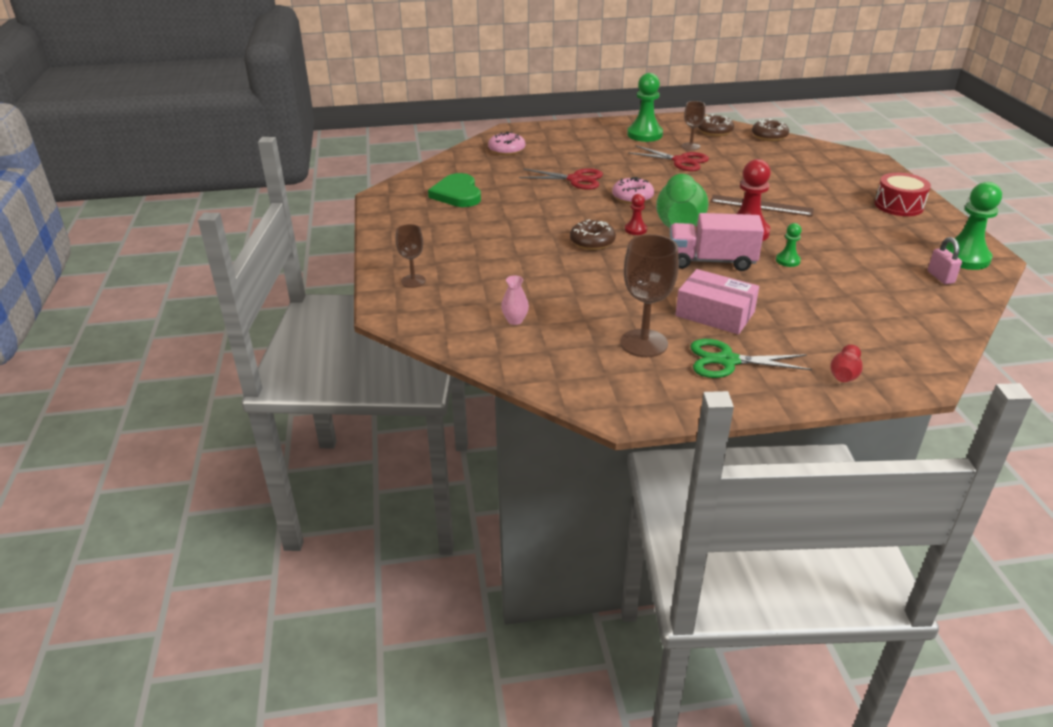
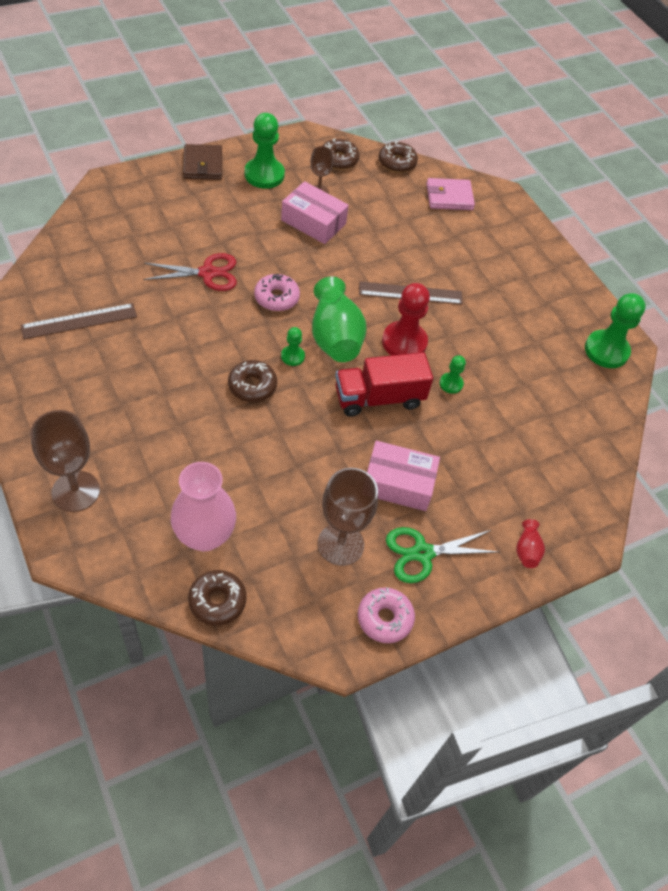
camera: 25 degrees left, 20 degrees up
(413, 281) = (76, 491): brown goblet -> brown goblet, size x1.72
(457, 194) = (79, 321): green heart -> brown ruler
(506, 150) = (113, 225): pink donut -> pink donut (385, 618)
(511, 361) = (217, 601): none -> brown donut
(515, 320) = (205, 535): pink vase -> pink vase, size x2.20
(593, 126) = (203, 165): none -> brown wallet
(635, 229) = (292, 356): red pawn -> green pawn
(680, 161) = (313, 222): red scissors -> pink box
(711, 261) = (379, 398): pink truck -> red truck
(815, 157) = (449, 197): none -> pink wallet
(898, 205) = (539, 273): red drum -> none
(940, 277) = (589, 385): pink padlock -> none

